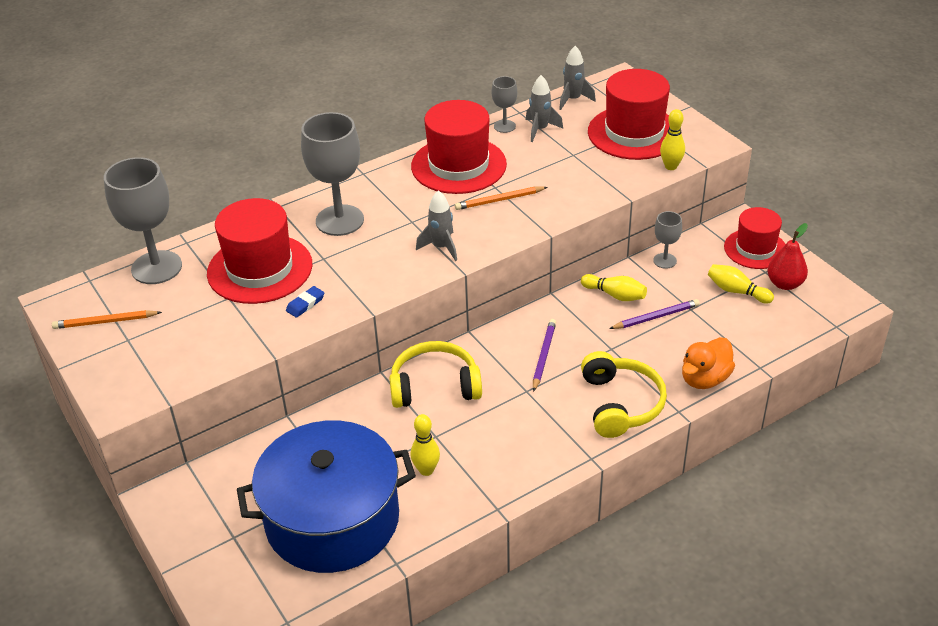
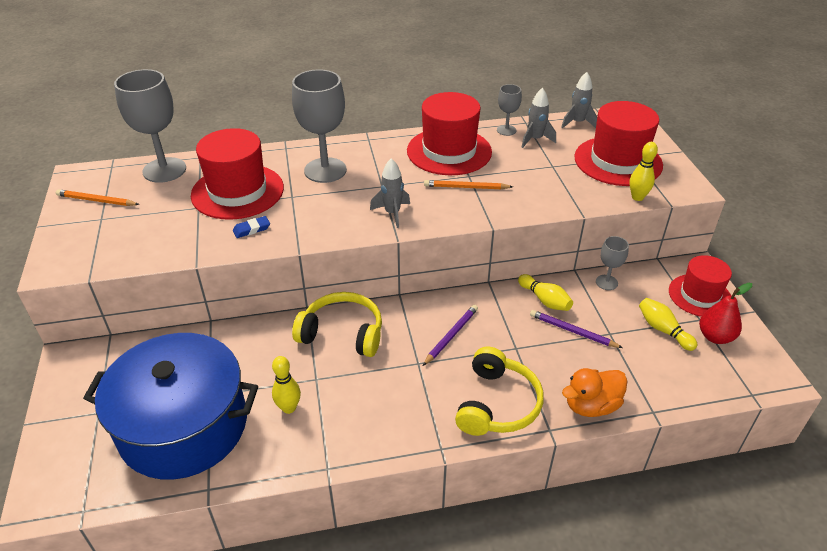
camera: 20 degrees right, 0 degrees up
(656, 317) = (573, 331): purple pencil -> purple pencil turned 150 degrees counterclockwise

